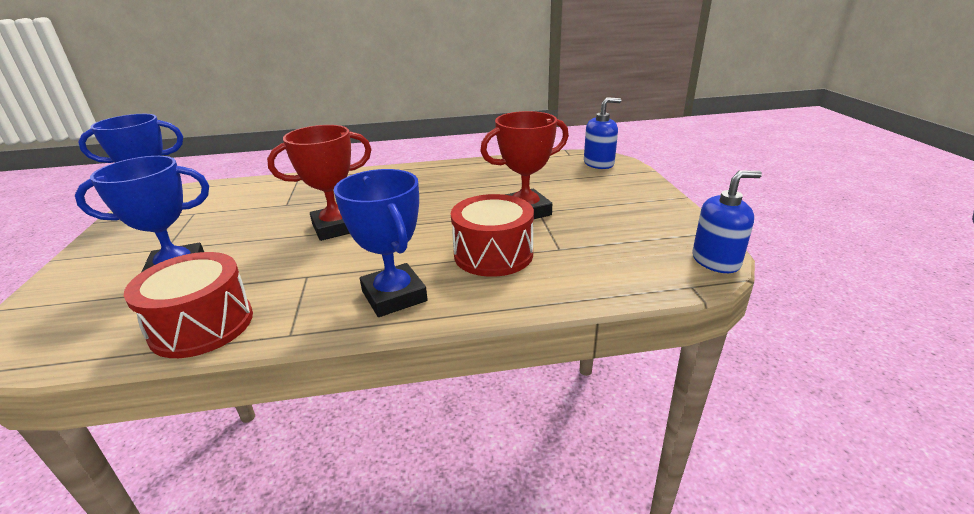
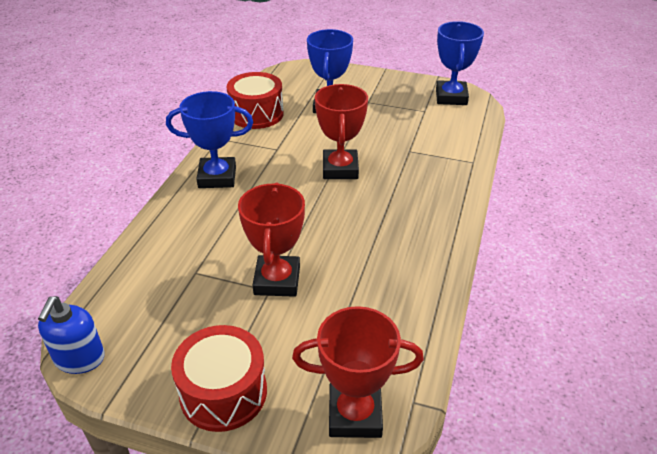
camera: 115 degrees right, 10 degrees up
(493, 254) = (223, 233): red drum -> red drum (223, 392)
(599, 163) = (355, 414): blue soap dispenser -> red trophy

